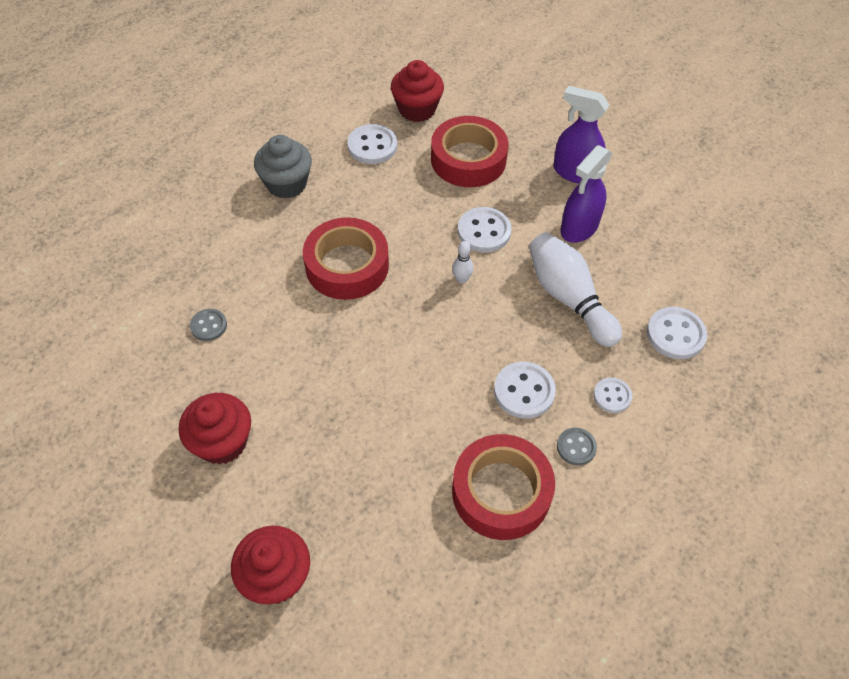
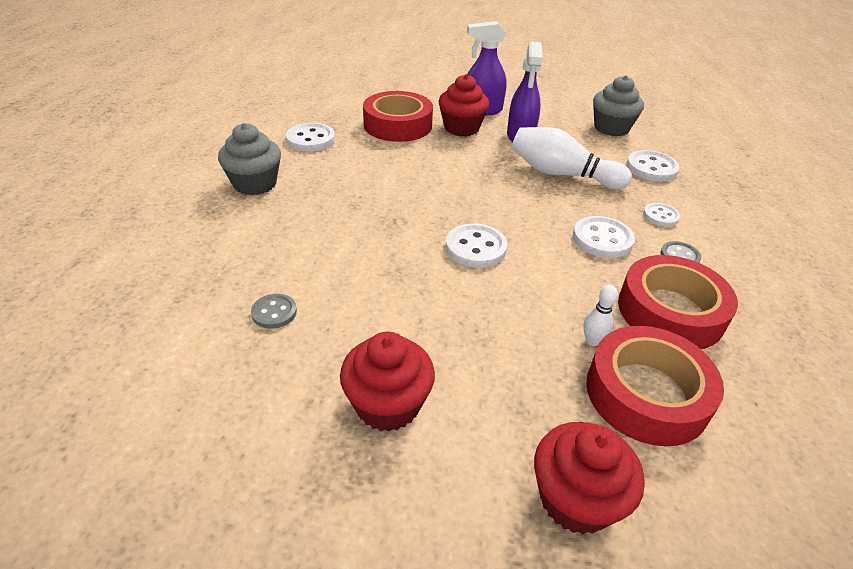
camera: 35 degrees left, 15 degrees down
(347, 266) = (369, 217): red tape -> red tape (646, 394)
(417, 109) = (325, 110): red cupcake -> red cupcake (461, 128)
(461, 279) = (474, 191): white bowling pin -> white bowling pin (592, 341)
(484, 231) = (457, 159): white button -> white button (475, 248)
(695, 260) = (611, 128): none -> grey cupcake

